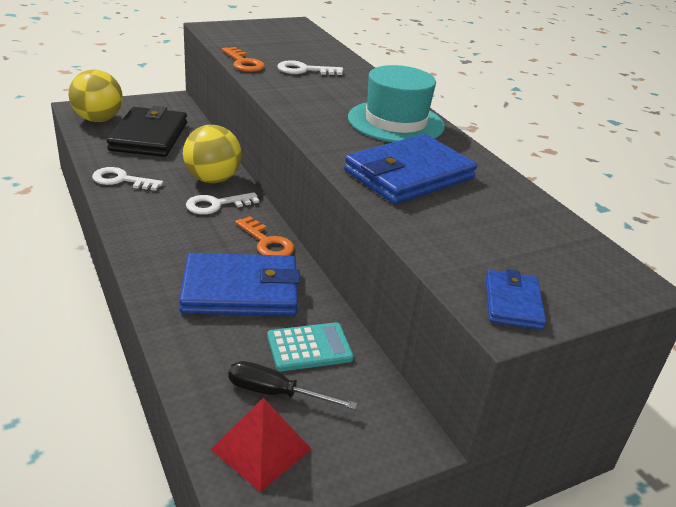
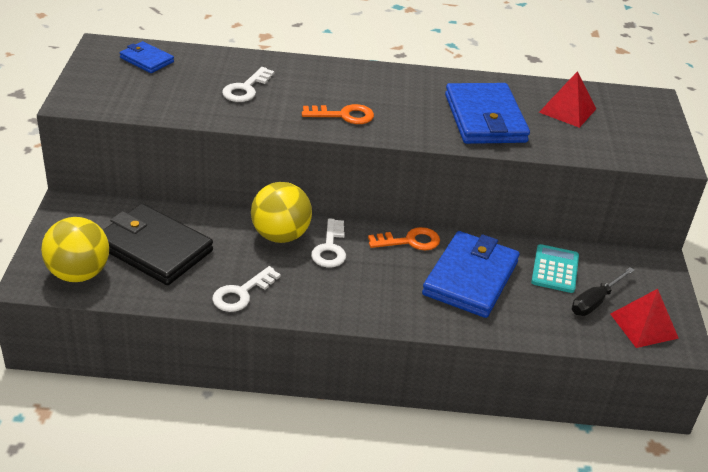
camera: 60 degrees left, 5 degrees up
(243, 63) = (201, 115): orange key -> orange key (343, 115)
(395, 122) = (391, 87): turquoise hat -> none
(502, 222) = (567, 110): none -> red pyramid
(513, 303) = (658, 148): blue wallet -> blue wallet (146, 60)

